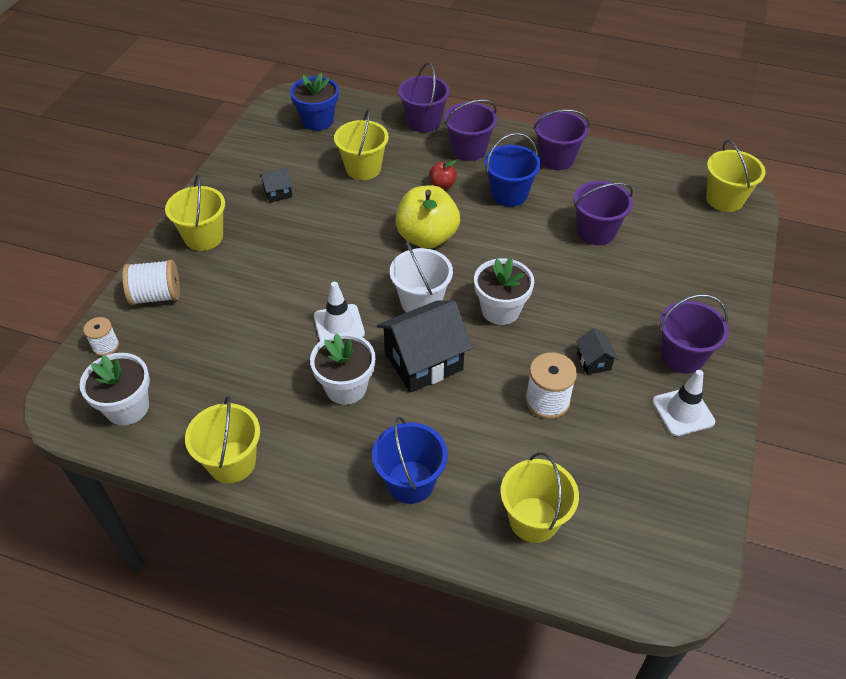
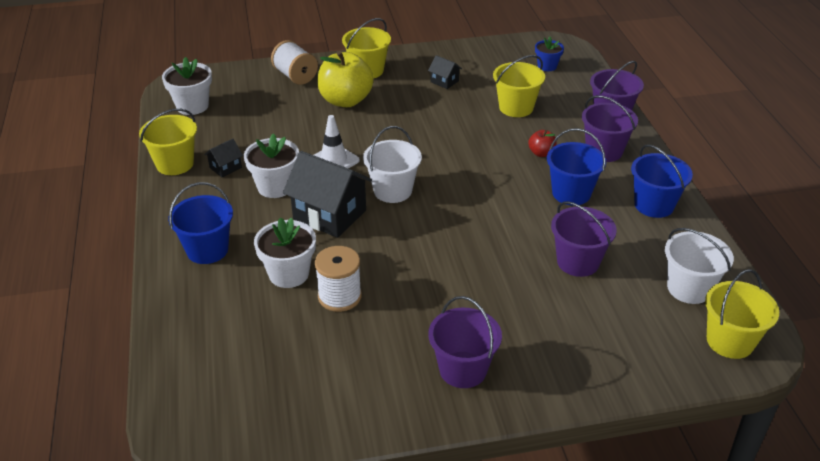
camera: 60 degrees right, 10 degrees down
(105, 346) = (236, 77): white spool -> none
(317, 121) = (547, 66): blue flower pot -> blue flower pot, size x0.64
(427, 237) = (469, 168): yellow apple -> yellow apple (345, 100)
(500, 310) = (421, 236): white flower pot -> white flower pot (289, 274)
(533, 519) = (210, 328): yellow bucket -> none
(556, 159) = (654, 205): purple bucket -> blue bucket
(594, 361) = (407, 311): black house -> black house (225, 168)
(660, 190) = (689, 288): none -> white bucket
(683, 412) = (391, 389): white traffic cone -> none

